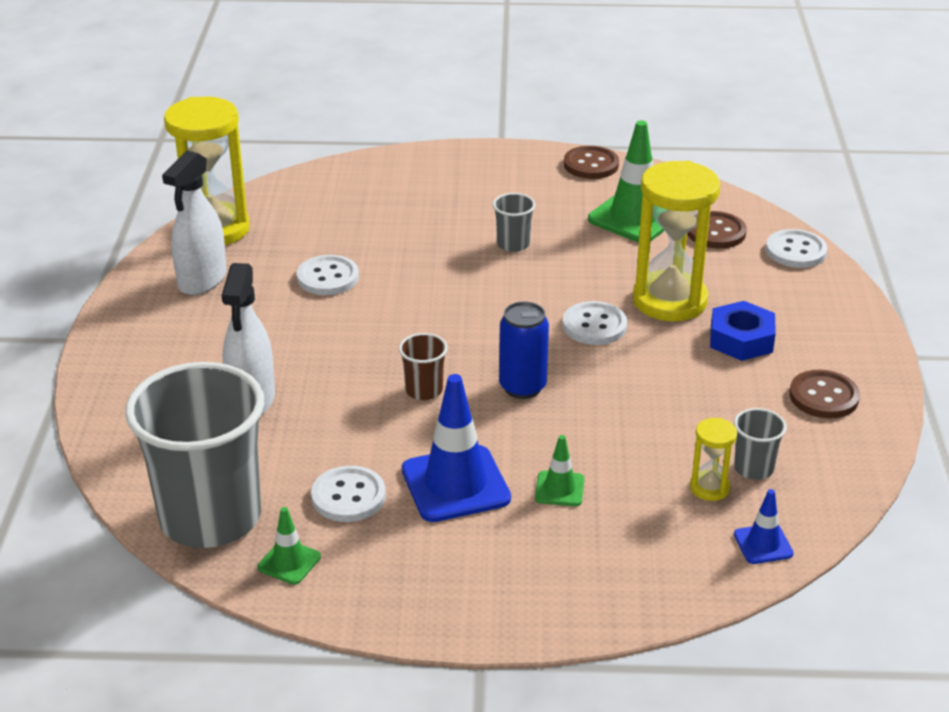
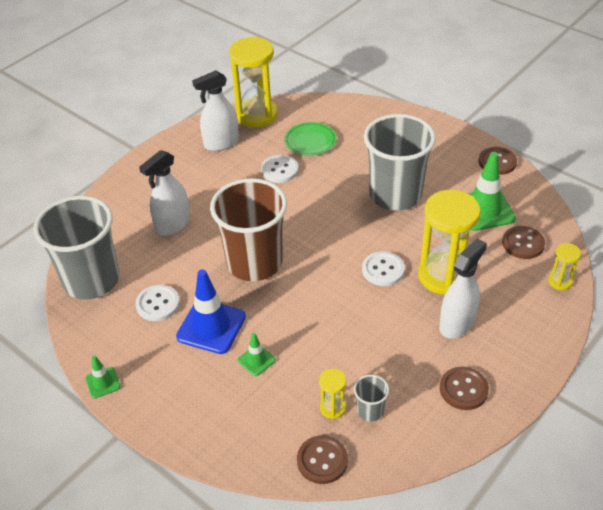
camera: 40 degrees right, 10 degrees up
(289, 562) = (97, 324): green traffic cone -> green traffic cone (103, 382)
(330, 230) = (310, 141): none -> green plate
(424, 390) = (254, 262): brown cup -> brown cup, size x2.45
(513, 244) = (395, 195): grey cup -> grey cup, size x2.45
(522, 387) = (304, 288): blue can -> none
(741, 339) = (457, 324): blue nut -> white spray bottle
(763, 544) = (322, 460): blue traffic cone -> brown button
(795, 251) = (560, 281): white button -> yellow hourglass

